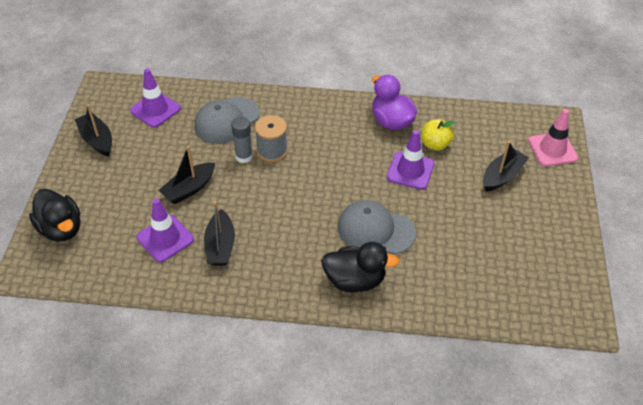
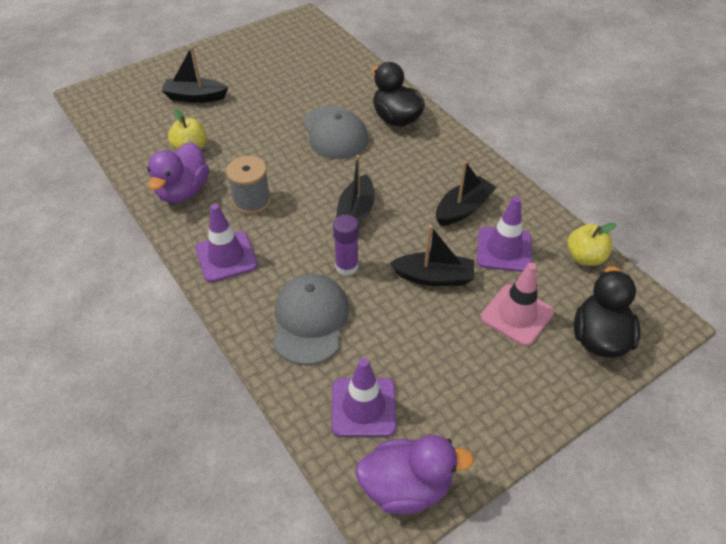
camera: 130 degrees left, 0 degrees up
(97, 140) = (472, 423): black boat -> black boat (356, 213)
(104, 99) = (406, 487): none -> purple duck
(108, 275) = (584, 257): none -> yellow apple
(226, 120) = (310, 320): grey cap -> grey cap turned 90 degrees counterclockwise
(244, 156) = (347, 266): grey glue stick -> purple glue stick
(272, 151) = (315, 250): grey spool -> grey spool (252, 201)
(410, 170) = (242, 147): purple traffic cone -> purple traffic cone (226, 257)
(552, 149) = (132, 85): pink traffic cone -> pink traffic cone (517, 315)

